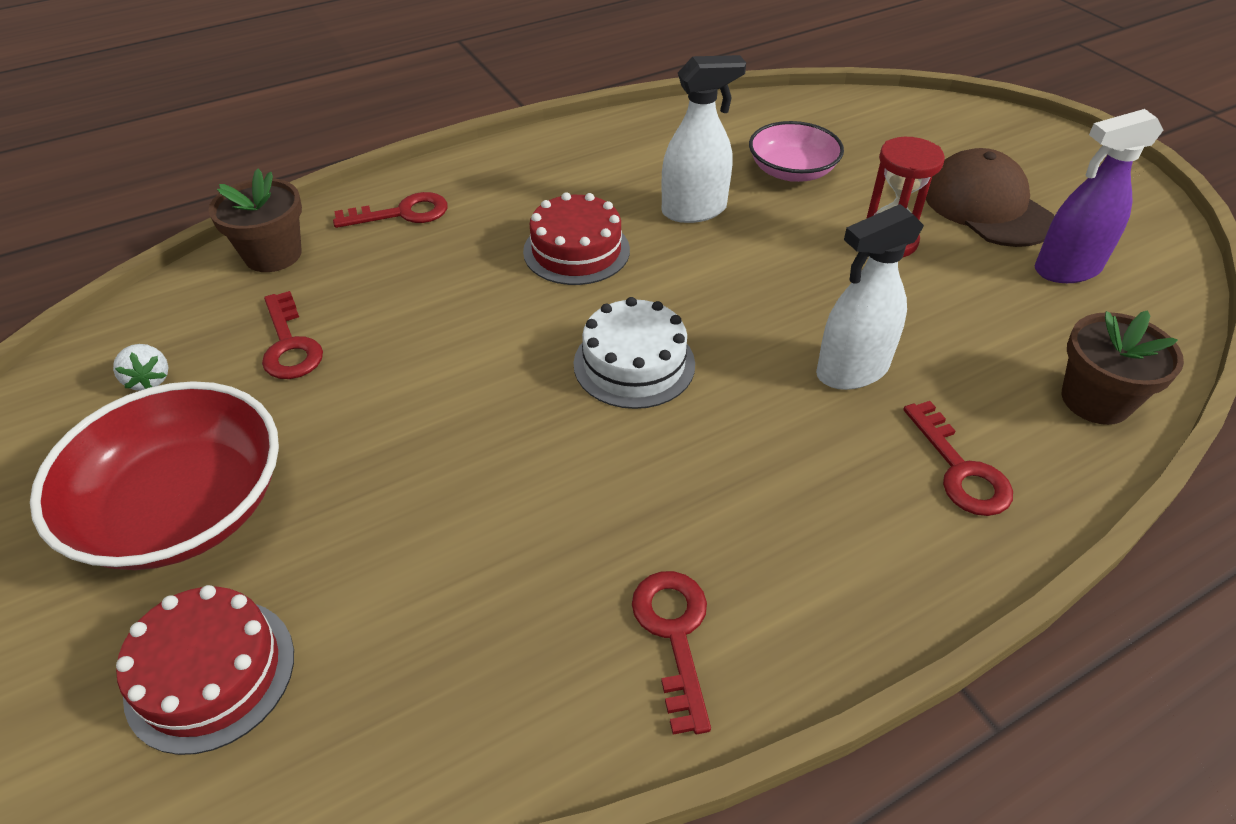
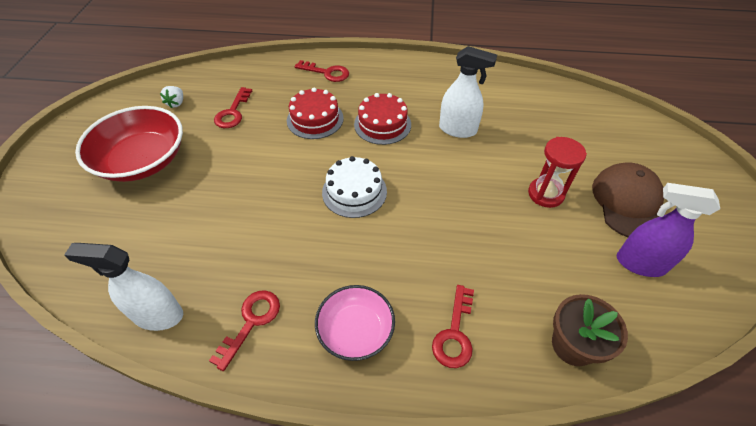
camera: 35 degrees right, 5 degrees up
(210, 673) = (96, 229): red cake -> red cake (315, 119)
(273, 255) = (262, 70): brown flower pot -> none
(792, 171) = (531, 131): pink bowl -> pink bowl (355, 330)
(851, 371) = (452, 251): white spray bottle -> white spray bottle (158, 315)

